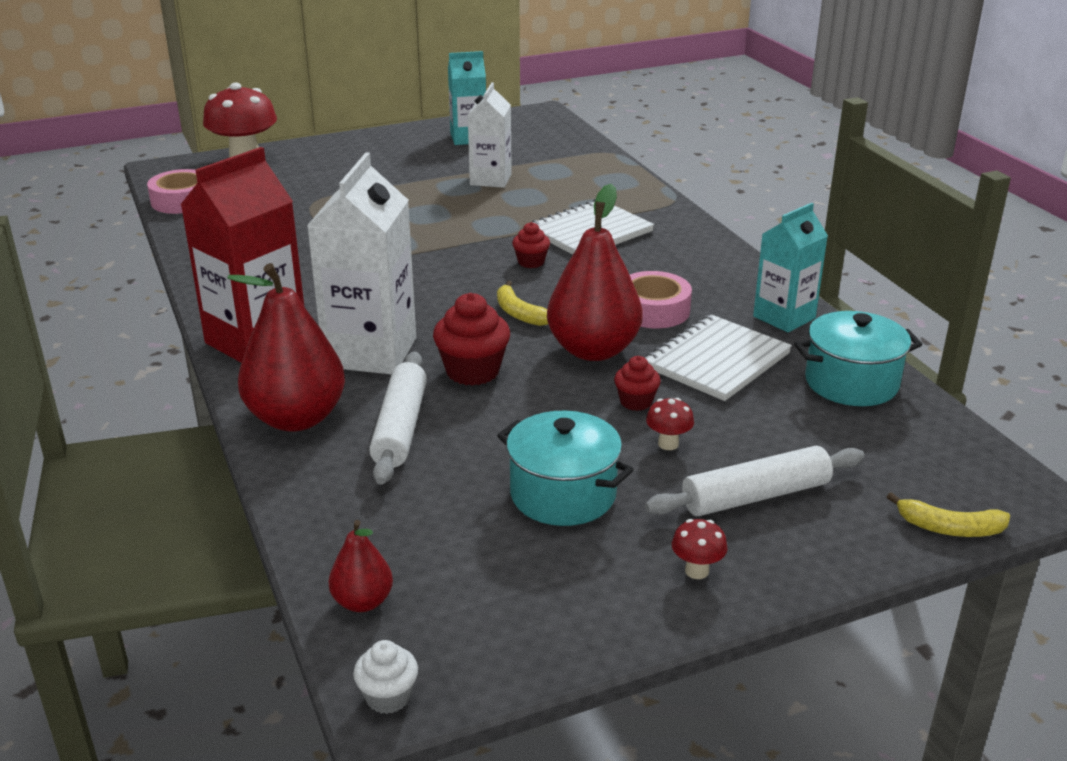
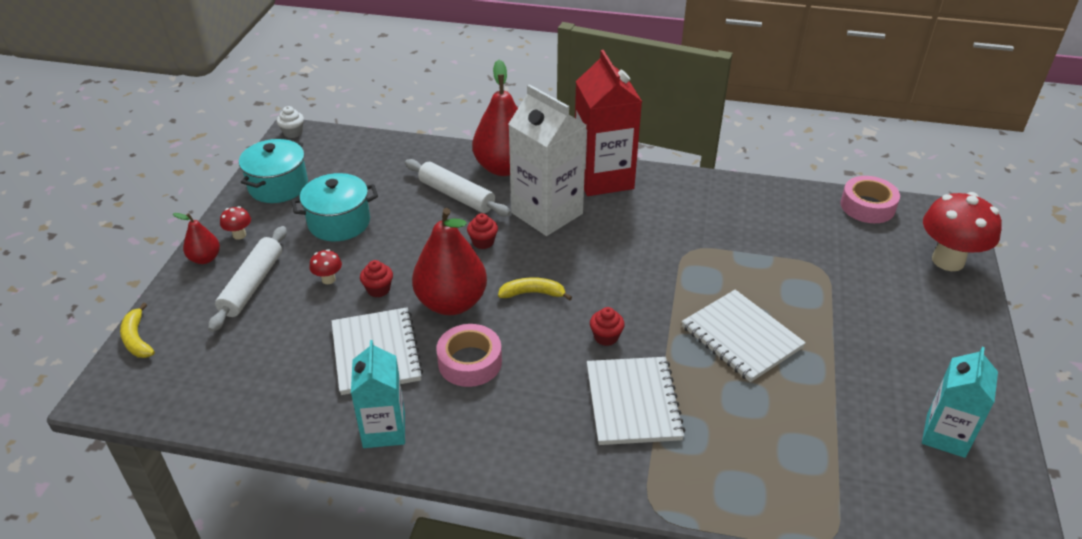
camera: 125 degrees right, 10 degrees up
(362, 602) = (347, 143): red pear -> red pear (205, 258)
(453, 212) = (741, 337): none -> white notebook
(472, 371) = (483, 242): red cupcake -> red cupcake, size x0.58
(490, 179) = (806, 396): white carton -> none
(851, 383) = (277, 402): turquoise pot -> turquoise pot (278, 186)
(950, 528) = (137, 339): yellow banana -> yellow banana turned 75 degrees counterclockwise

